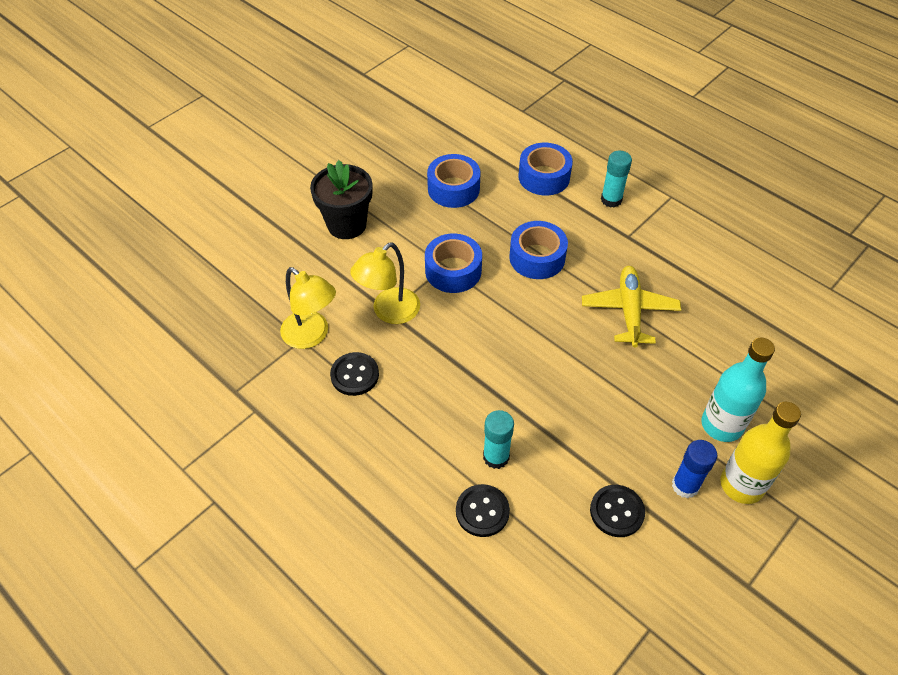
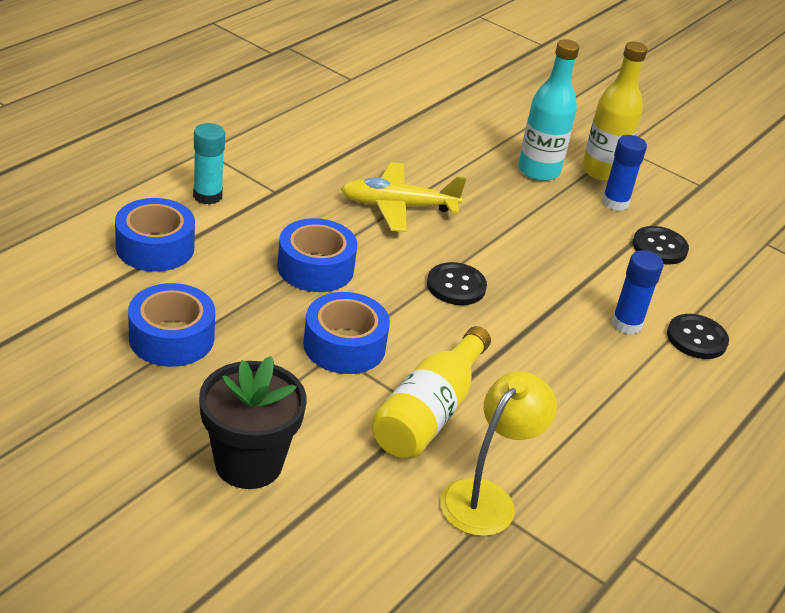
camera: 100 degrees left, 15 degrees down
(354, 375) = (545, 447): black button -> black button (456, 286)
(389, 312) = (429, 412): yellow lamp -> yellow bottle
(496, 457) = (626, 324): turquoise glue stick -> blue glue stick

